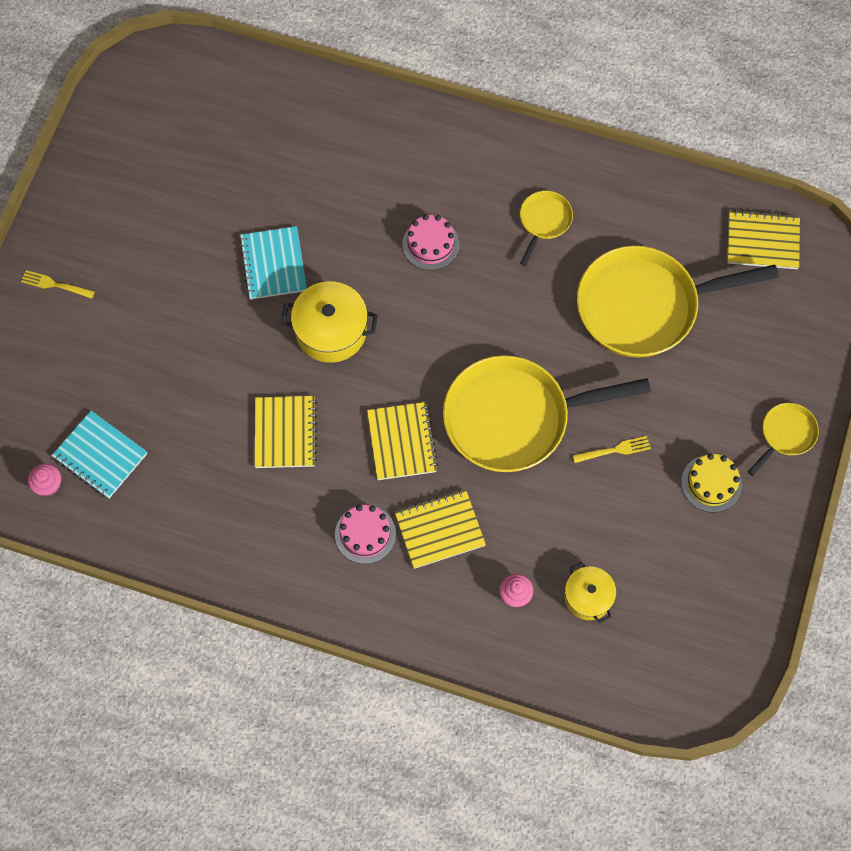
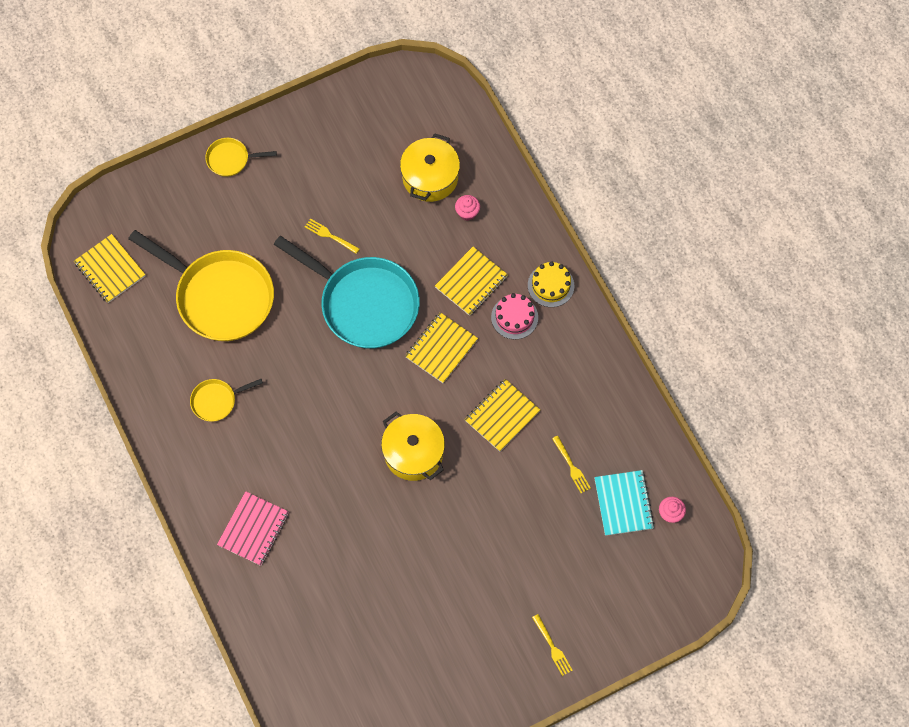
camera: 135 degrees left, 0 degrees up
(179, 446) = (571, 466): none -> yellow fork
(273, 264) = (404, 529): turquoise notebook -> none
(398, 155) = (253, 529): none -> pink notebook
(430, 244) = (298, 451): pink cake -> none
(439, 530) = (471, 282): yellow notebook -> yellow notebook turned 75 degrees counterclockwise
(514, 418) = (364, 303): yellow pan -> turquoise pan
(588, 597) = (430, 177): yellow pot -> yellow pot, size x1.58
(711, 483) = (300, 172): yellow cake -> yellow cake (550, 285)

